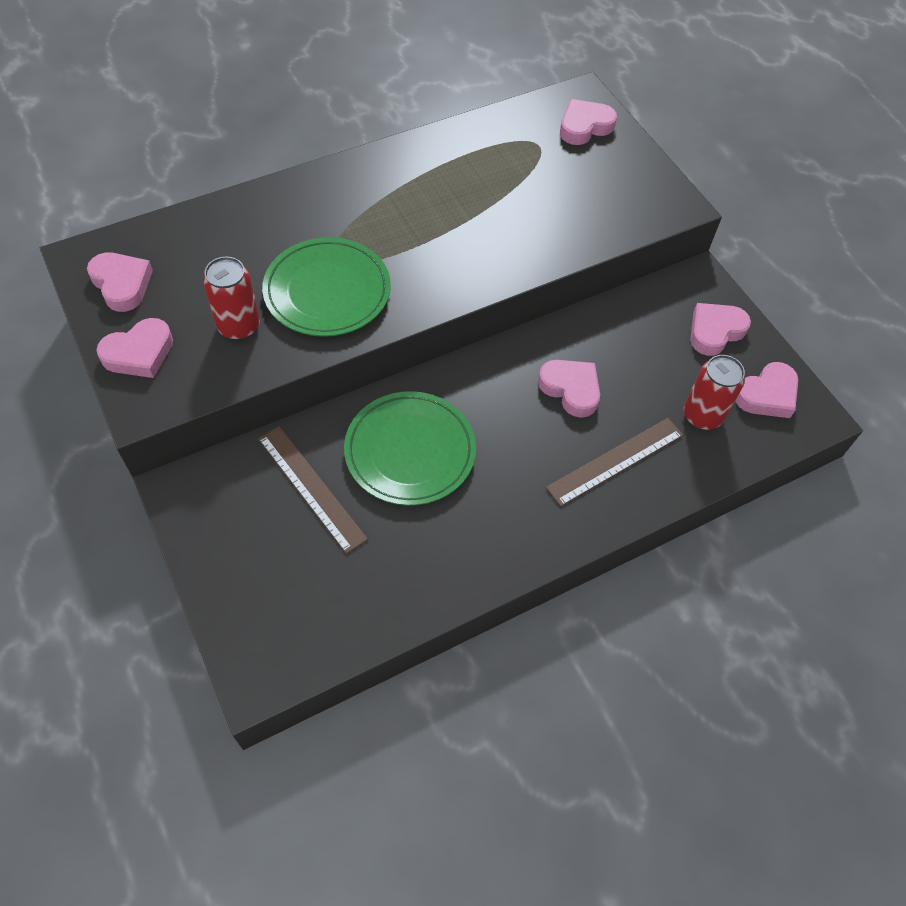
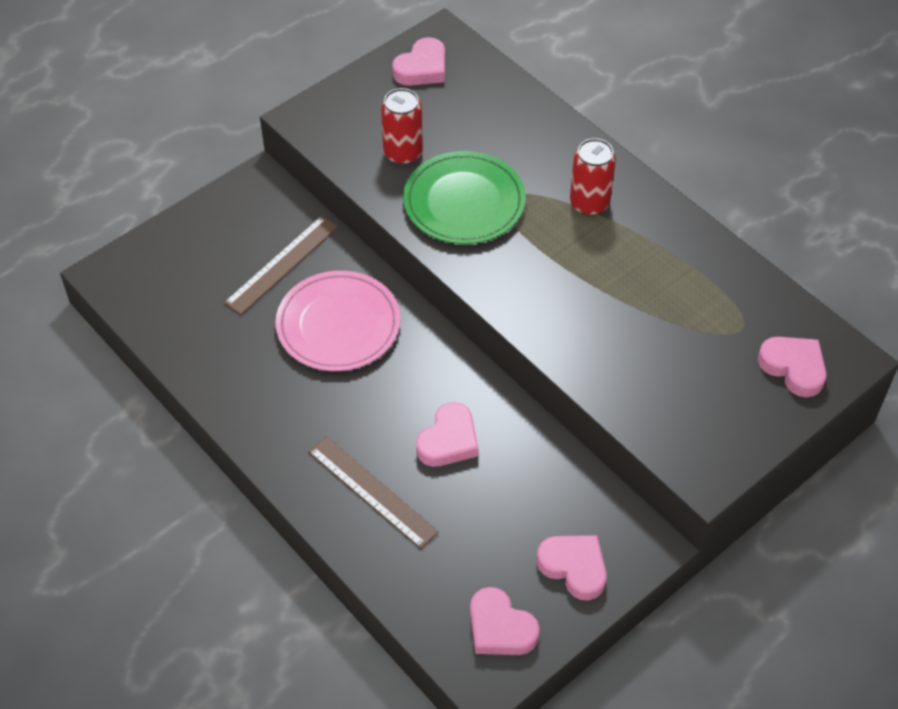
camera: 80 degrees right, 5 degrees down
(139, 353) = (354, 100): pink heart -> none
(410, 451) = (338, 325): green plate -> pink plate
(702, 415) = (452, 565): red can -> red can (589, 203)

